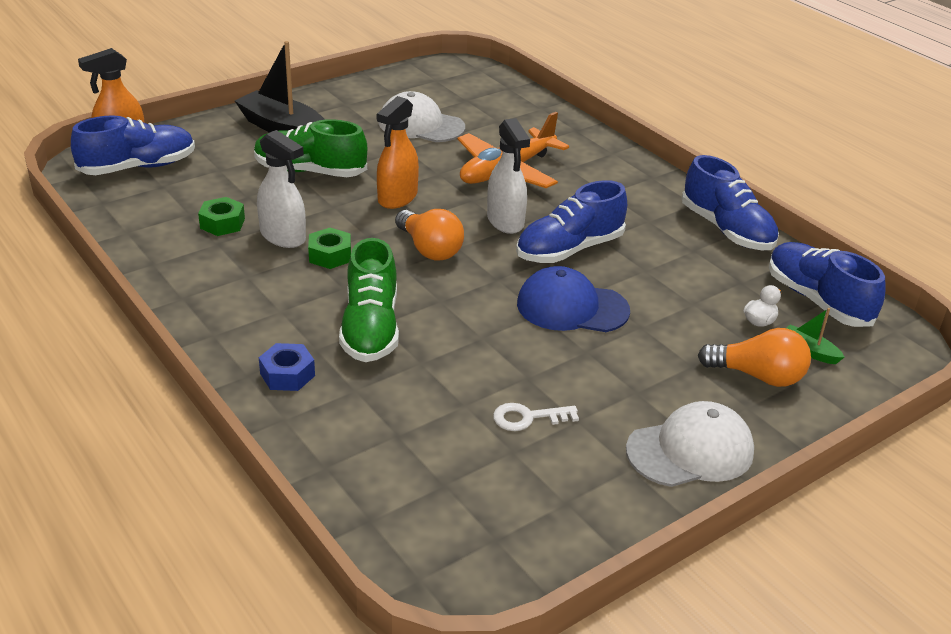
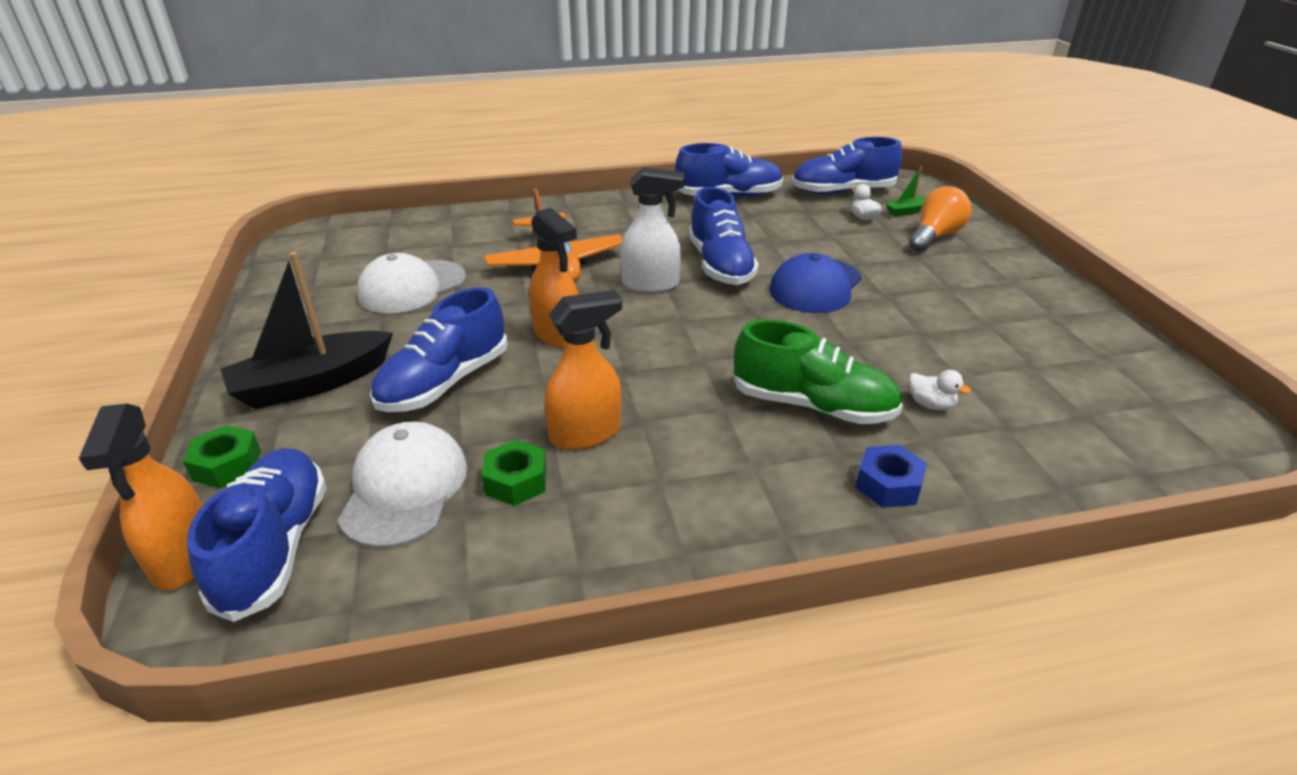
camera: 65 degrees left, 0 degrees up
(283, 237) = (586, 433): white spray bottle -> orange spray bottle
(310, 171) = (444, 382): green shoe -> blue shoe
(330, 255) = (650, 405): green nut -> green nut (227, 465)
(407, 390) = (930, 404): none -> white duck
(429, 249) = (676, 337): orange light bulb -> none
(528, 418) = (982, 346): white key -> none
(690, 451) = (1029, 285): white cap -> white cap (404, 488)

